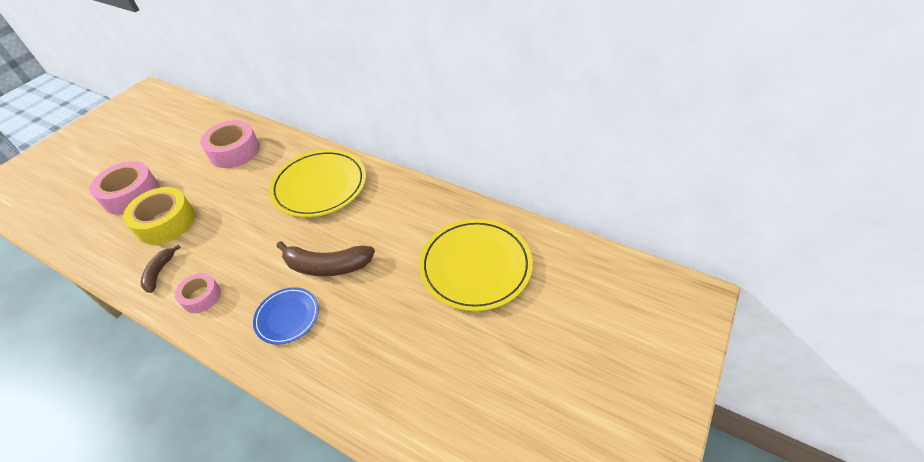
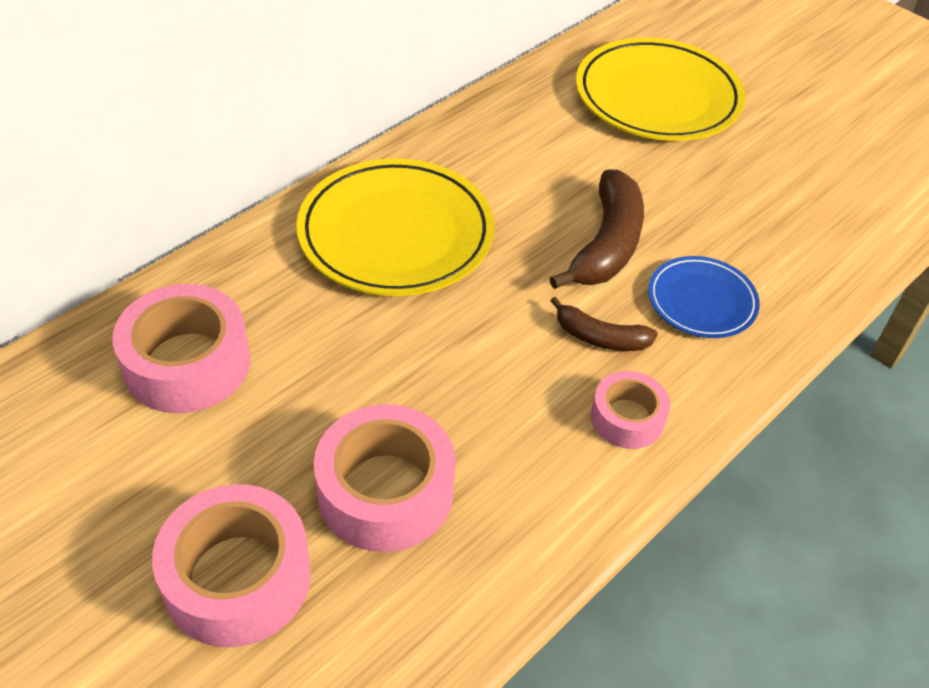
camera: 80 degrees left, 0 degrees up
(160, 272) = (541, 492): brown banana -> brown banana (600, 337)
(166, 222) = (385, 491): yellow tape -> pink tape

